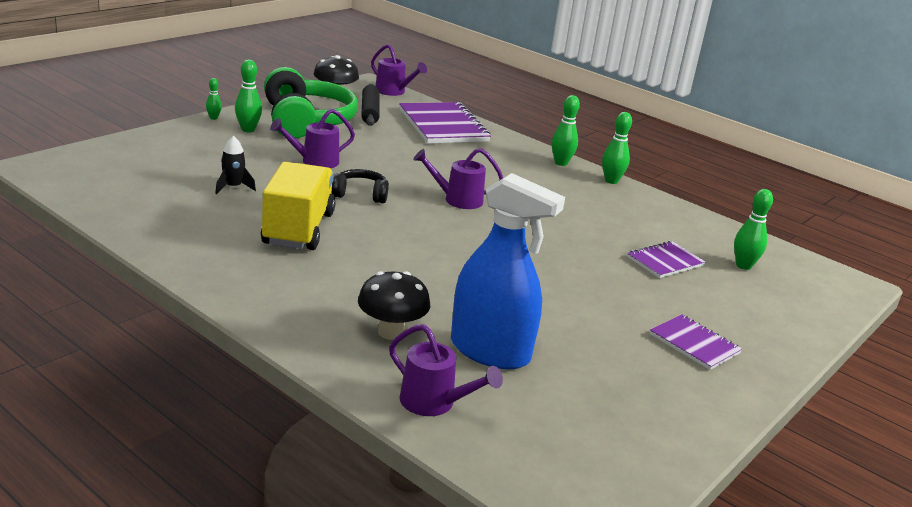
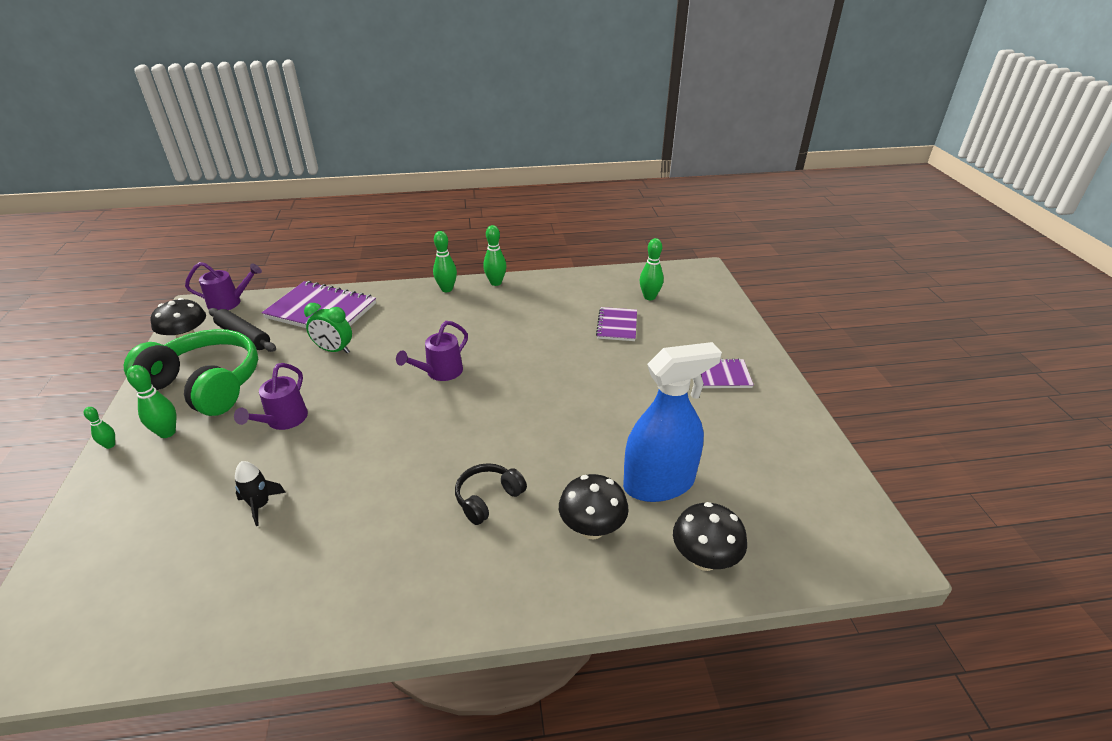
camera: 45 degrees left, 10 degrees up
(298, 229) = (383, 498): yellow truck -> none
(360, 195) = (371, 424): black headphones -> black headphones (488, 498)
(411, 149) = (334, 350): none -> green clock
(434, 403) = (704, 559): purple watering can -> black mushroom

